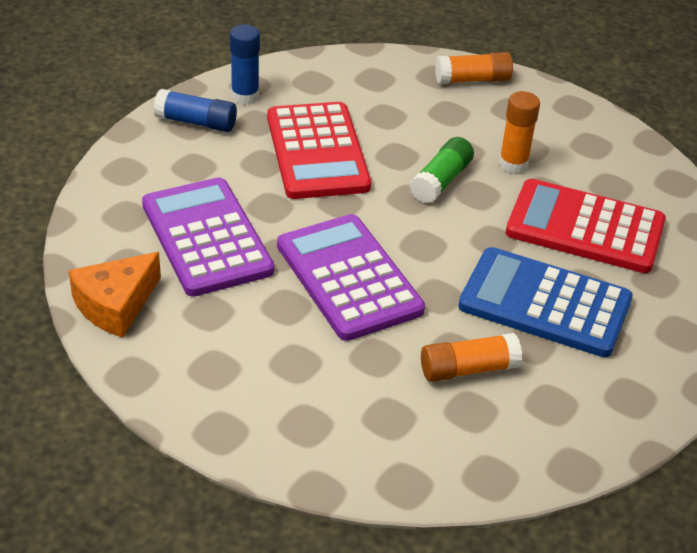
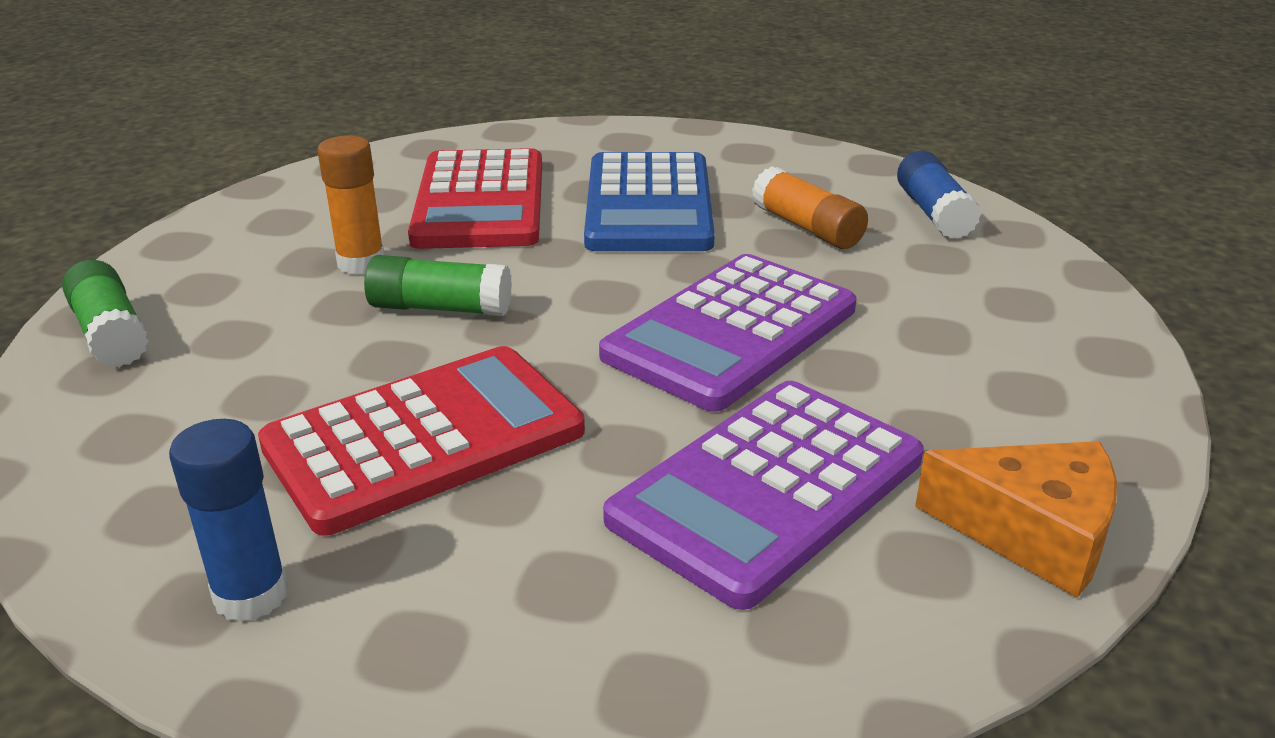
camera: 110 degrees left, 10 degrees down
(196, 122) = (396, 639): blue glue stick -> blue glue stick (933, 213)
(472, 79) = (111, 334): orange glue stick -> green glue stick

